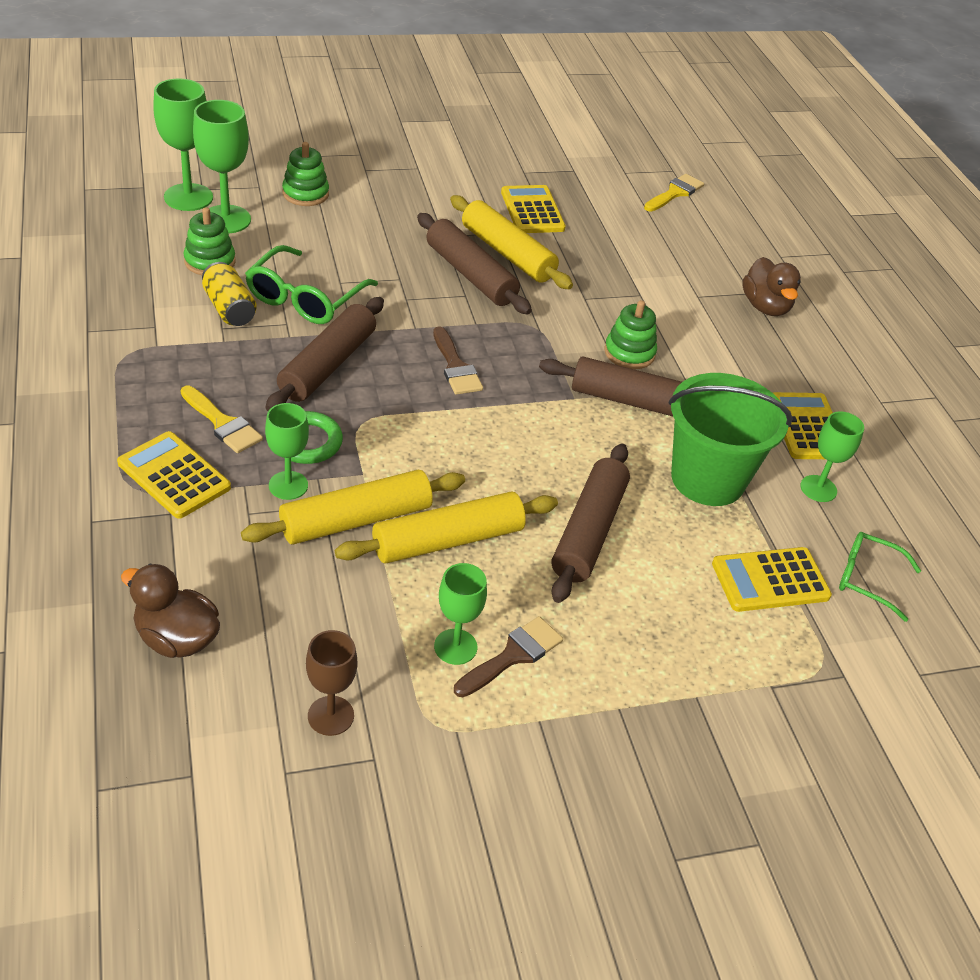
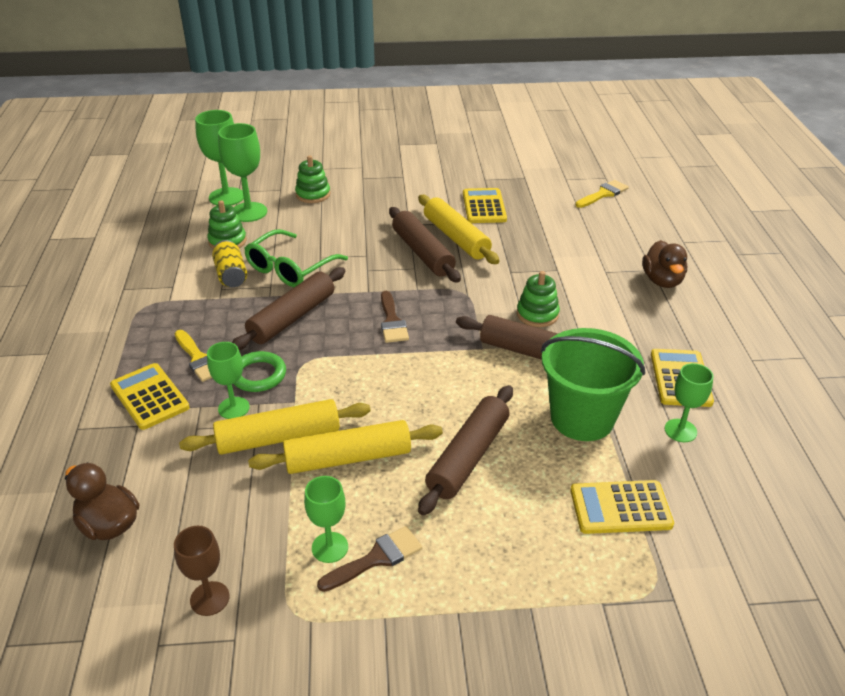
camera: 15 degrees right, 5 degrees down
(866, 579) = (710, 512): green glasses -> none

